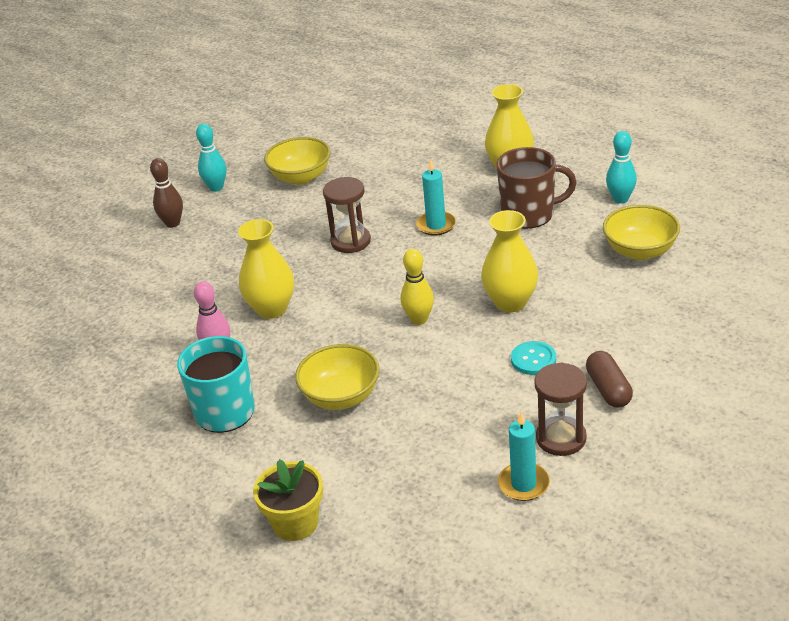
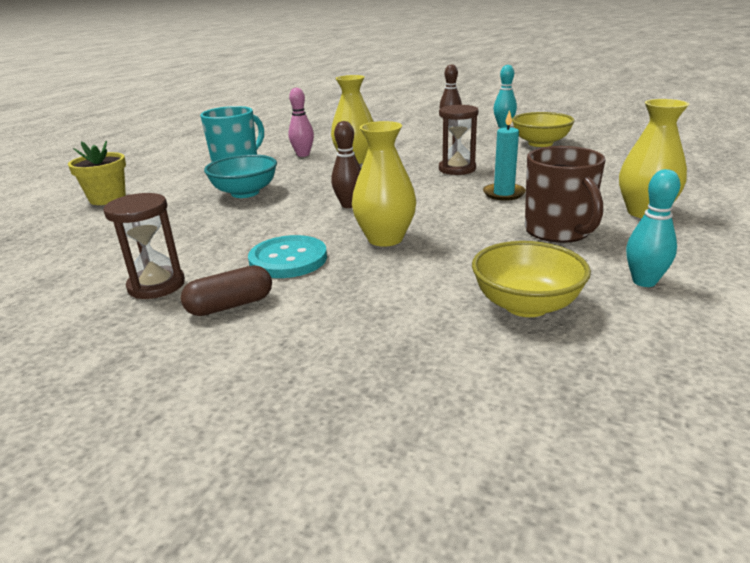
camera: 75 degrees right, 10 degrees down
(341, 396) = (245, 193): yellow bowl -> turquoise bowl
(419, 319) = (349, 205): yellow bowling pin -> brown bowling pin
(523, 484) = (98, 273): turquoise candle -> none
(533, 359) = (288, 259): turquoise button -> turquoise button, size x1.54

